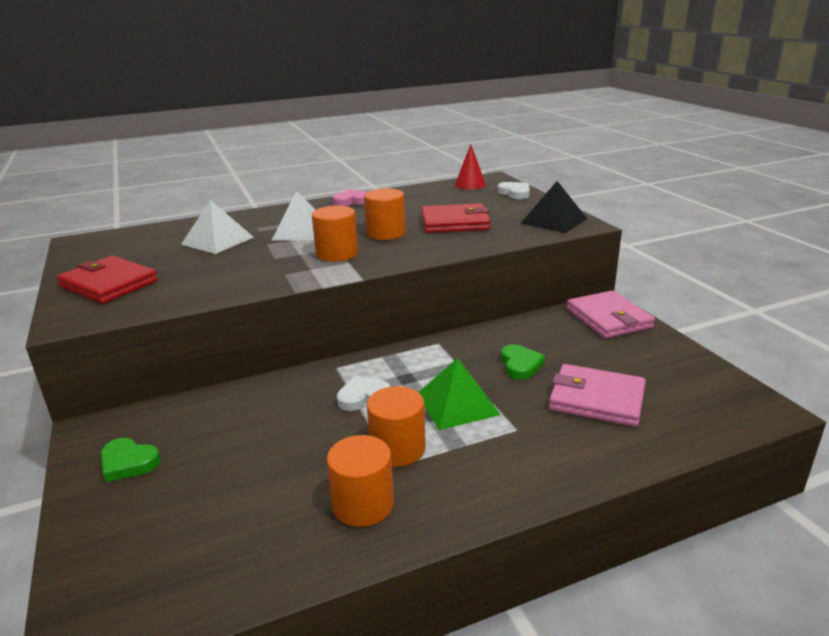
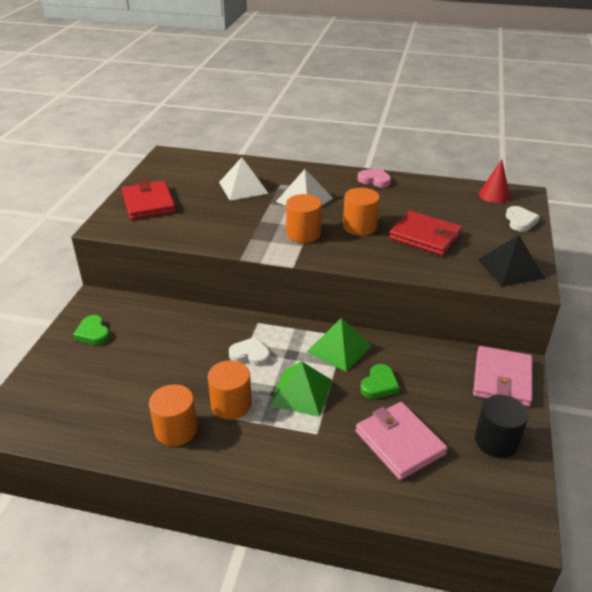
camera: 35 degrees right, 10 degrees up
(447, 354) = (339, 348): none -> green pyramid
(664, 361) = (496, 441): none -> black cylinder

